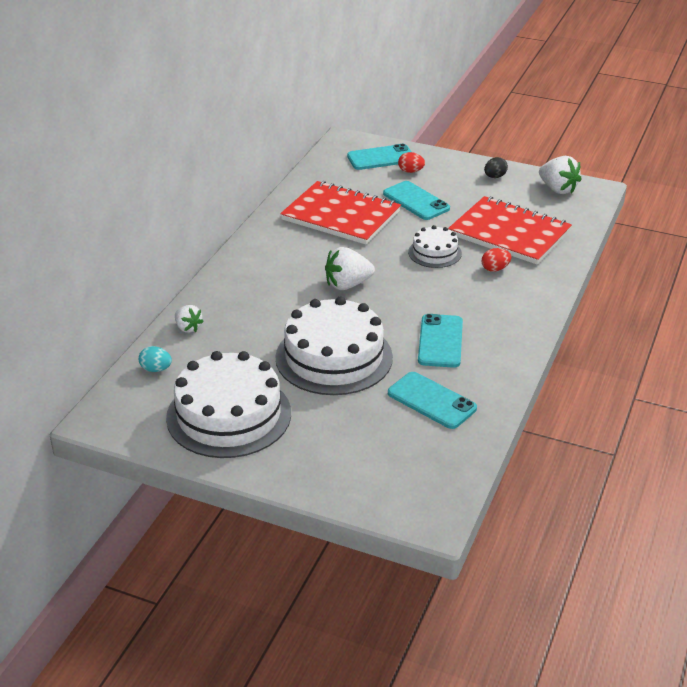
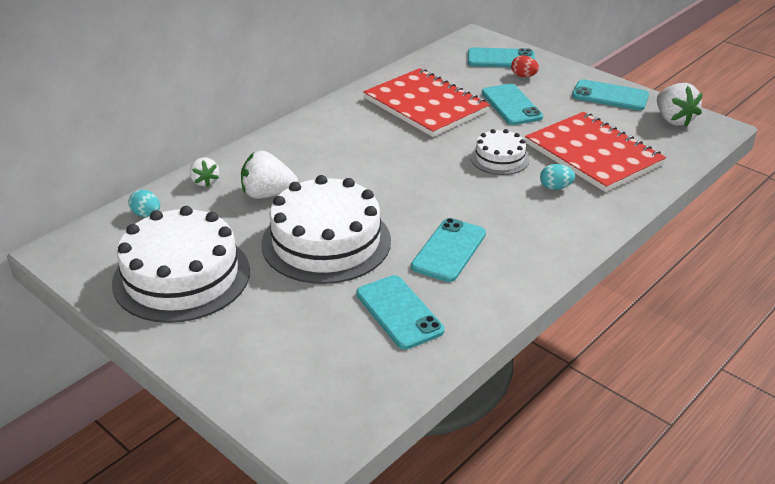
camera: 20 degrees right, 0 degrees up
(347, 285) = (388, 172): white strawberry -> white strawberry (267, 194)
(494, 177) = (610, 96): black egg -> turquoise phone
(495, 269) = (555, 187): red egg -> turquoise egg

